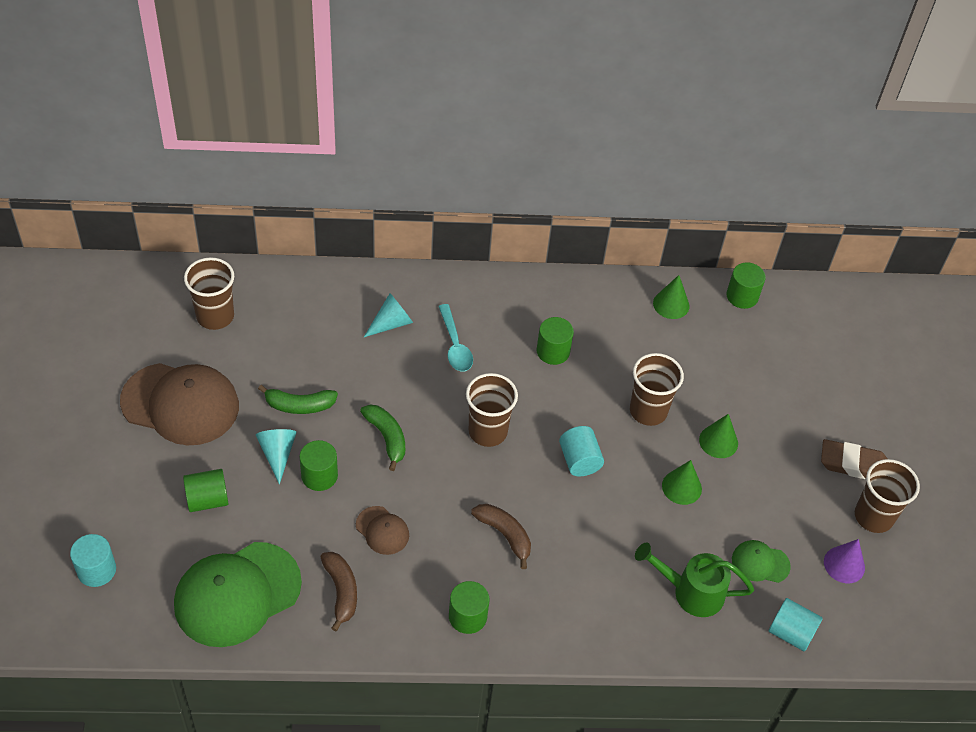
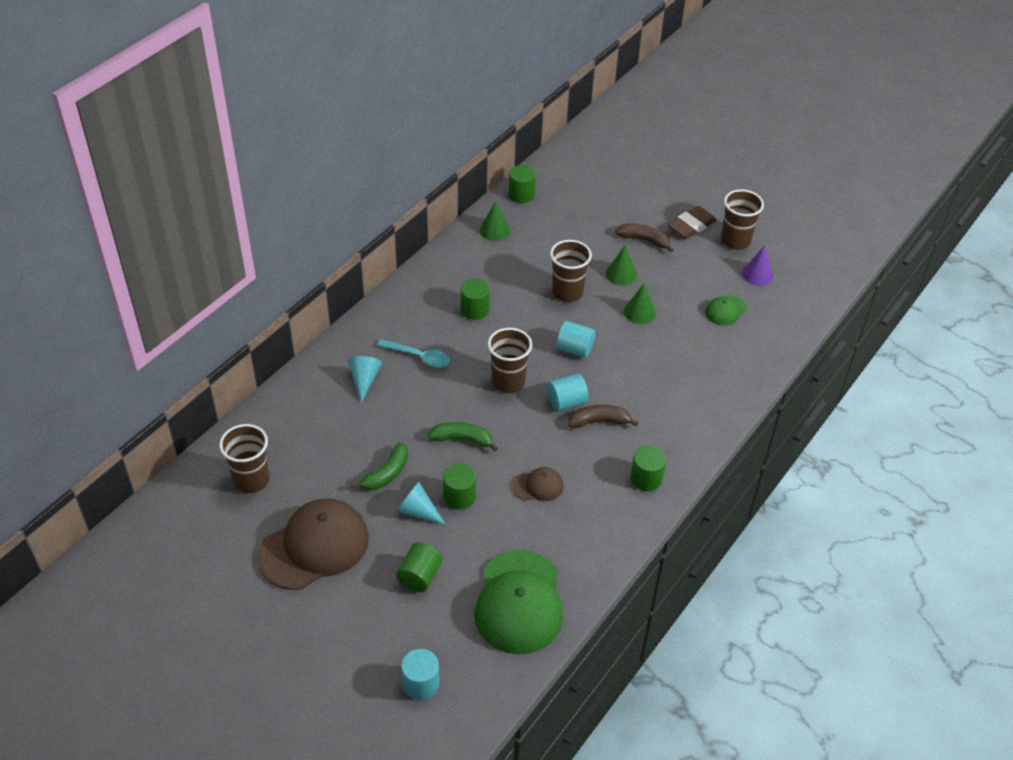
camera: 50 degrees left, 5 degrees down
(341, 591) = (568, 538): brown banana -> brown banana (644, 240)
(691, 592) = (719, 355): green watering can -> none
(791, 633) = (784, 327): turquoise cylinder -> turquoise cylinder (566, 402)

